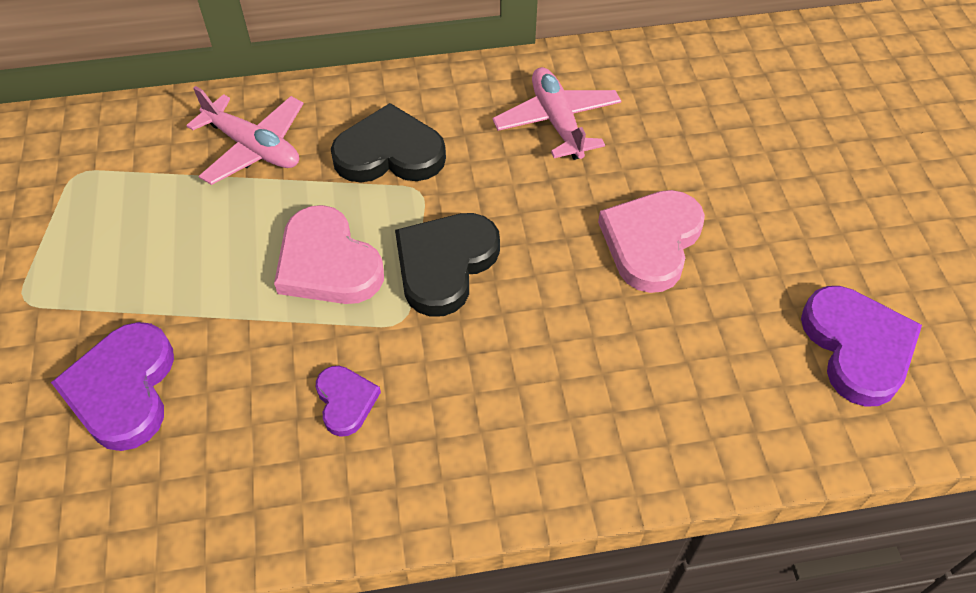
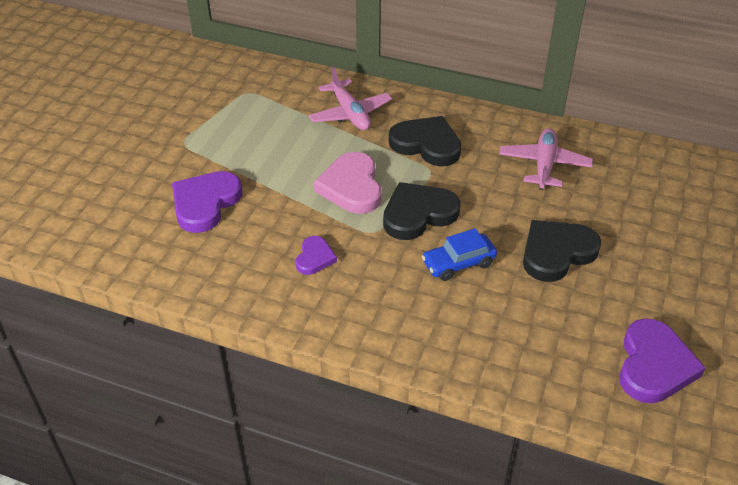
camera: 30 degrees right, 10 degrees down
(543, 315) = (458, 263): none -> blue car
(651, 242) = (556, 252): pink heart -> black heart

